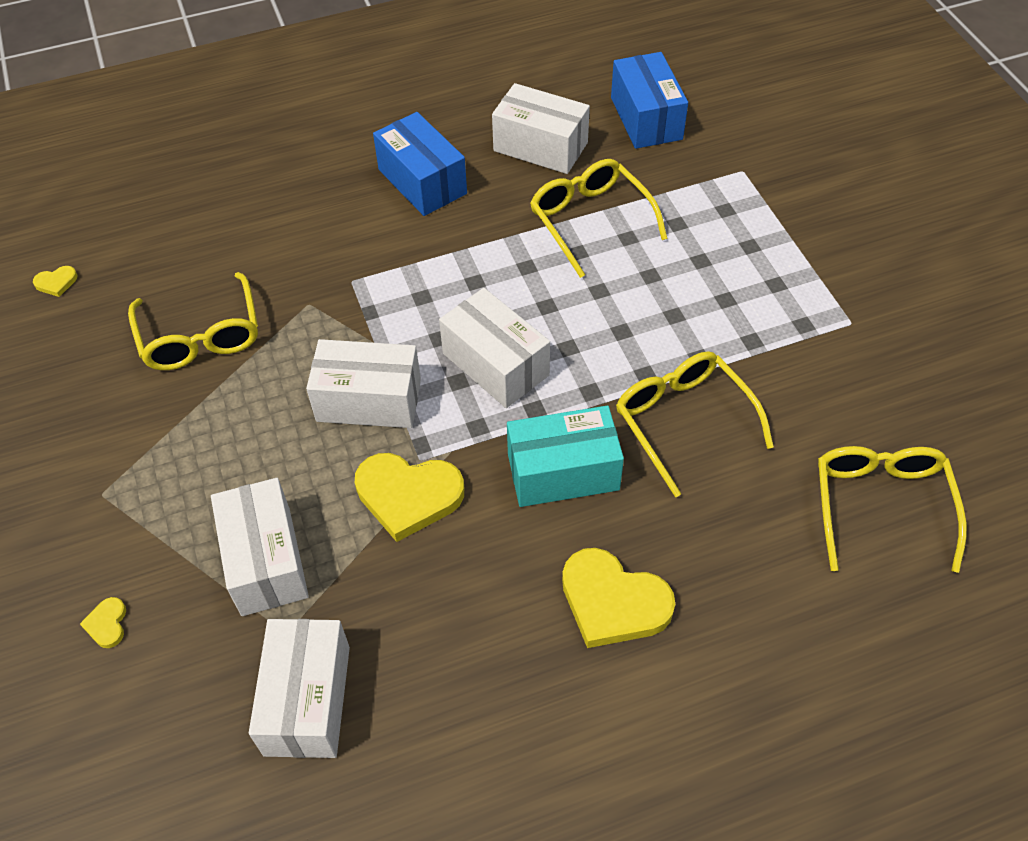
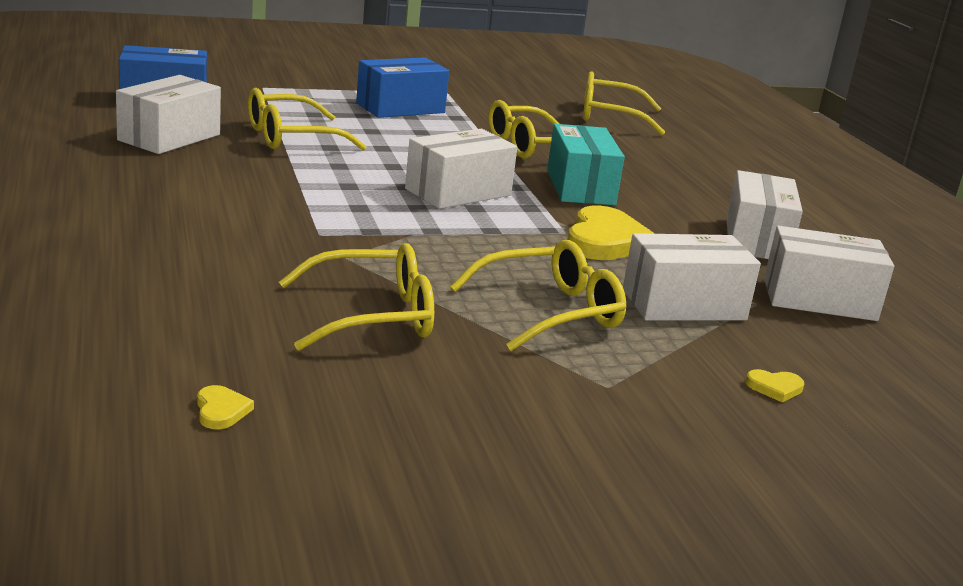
camera: 90 degrees left, 30 degrees down
(230, 452) = (550, 312): none -> yellow glasses
(369, 400) = (491, 244): white box -> white box (756, 240)
(422, 181) = (181, 187): blue box -> blue box (400, 108)
(613, 602) = (698, 191): yellow heart -> none

